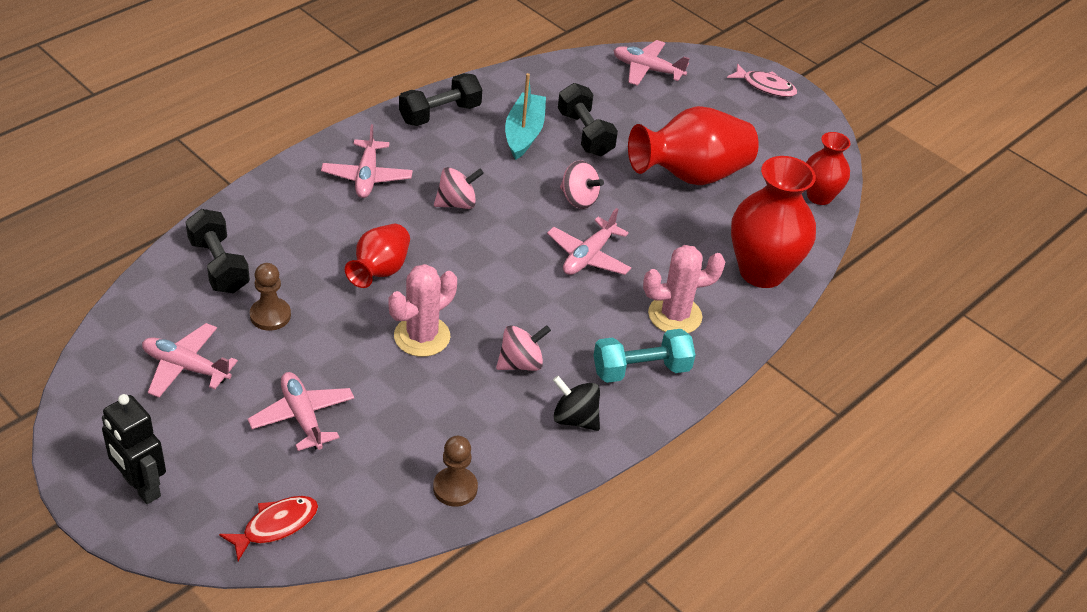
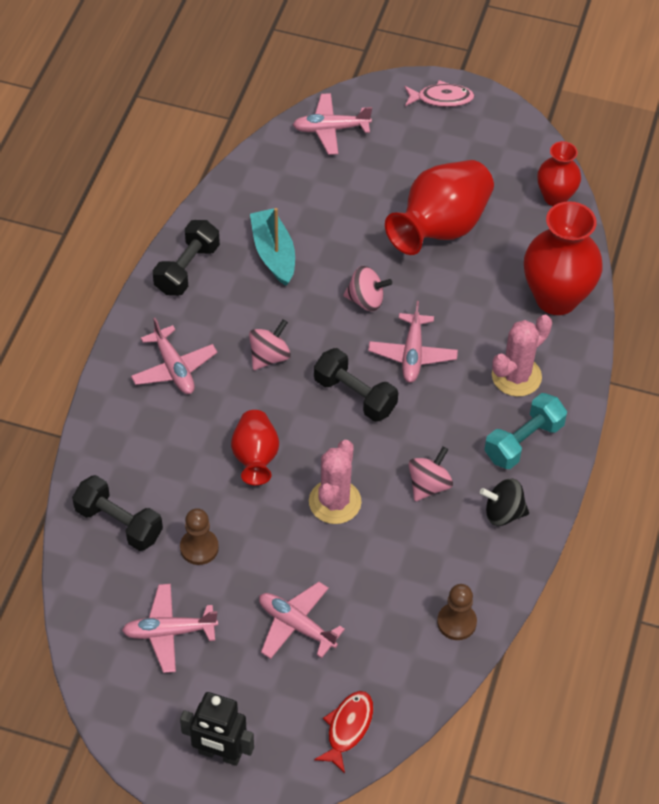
camera: 25 degrees left, 10 degrees up
(585, 134) = (325, 228): black dumbbell -> black dumbbell (355, 395)

